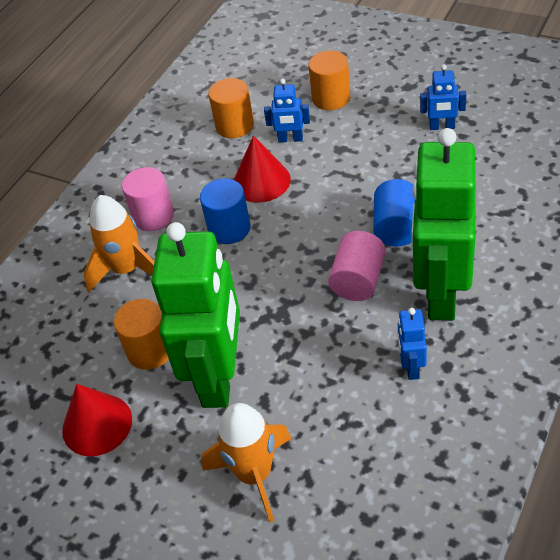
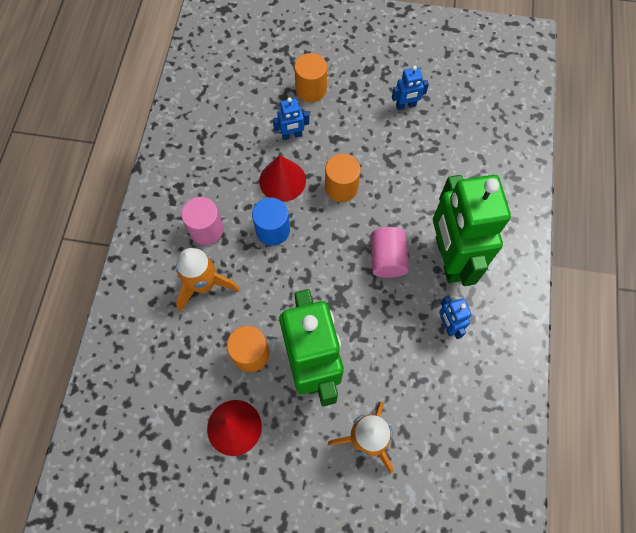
camera: 25 degrees left, 20 degrees up
(234, 126) = (241, 128): orange cylinder -> orange cylinder (341, 187)
(396, 228) = (400, 206): blue cylinder -> none

